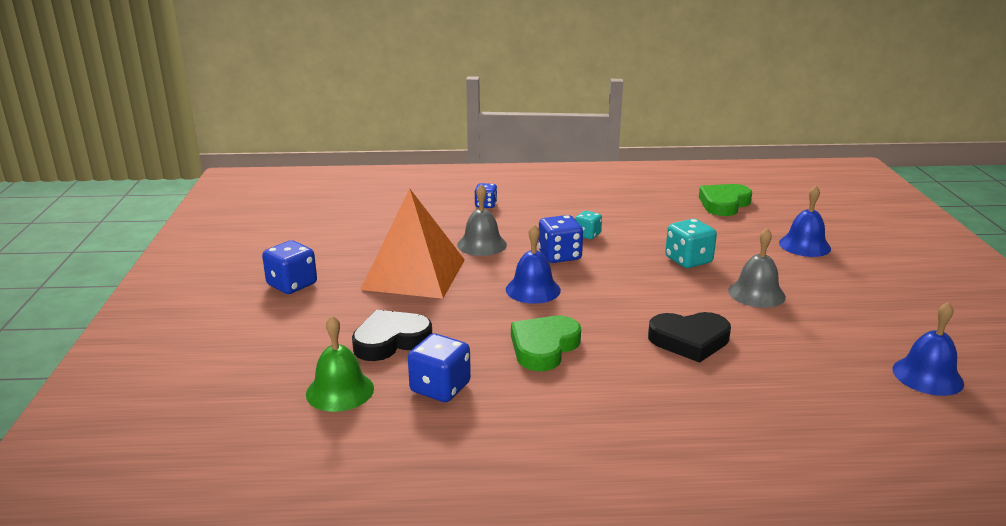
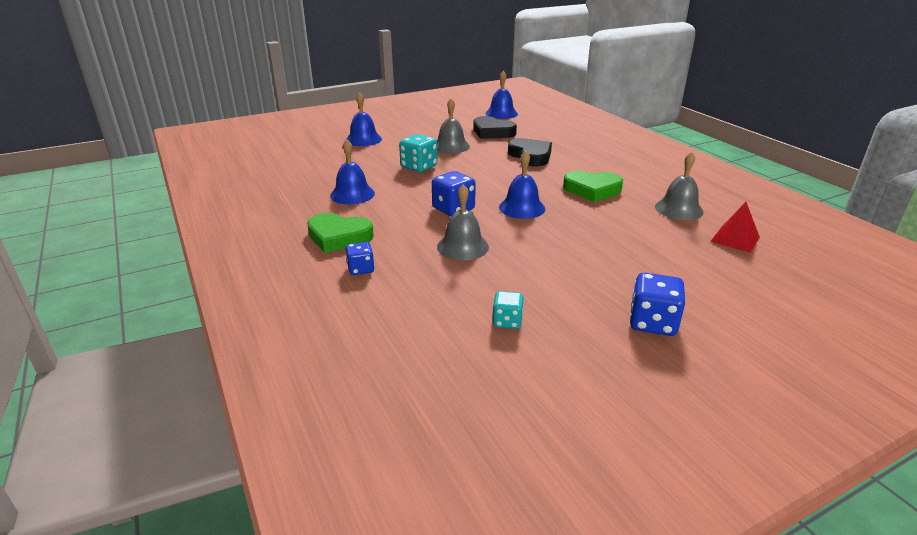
camera: 115 degrees left, 5 degrees up
(340, 391) = (735, 239): green bell -> red pyramid
(391, 340) = (659, 240): black heart -> black heart (492, 132)
(414, 274) = (554, 263): orange pyramid -> none
(440, 388) = (679, 209): blue dice -> grey bell
(587, 235) = (401, 206): turquoise dice -> turquoise dice (507, 321)
(631, 219) = (352, 194): none -> blue bell
(724, 204) = (295, 166): green heart -> green heart (339, 237)

